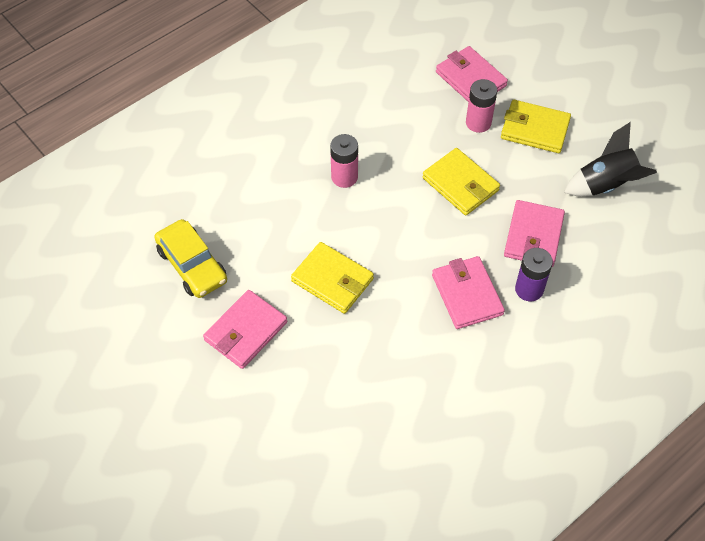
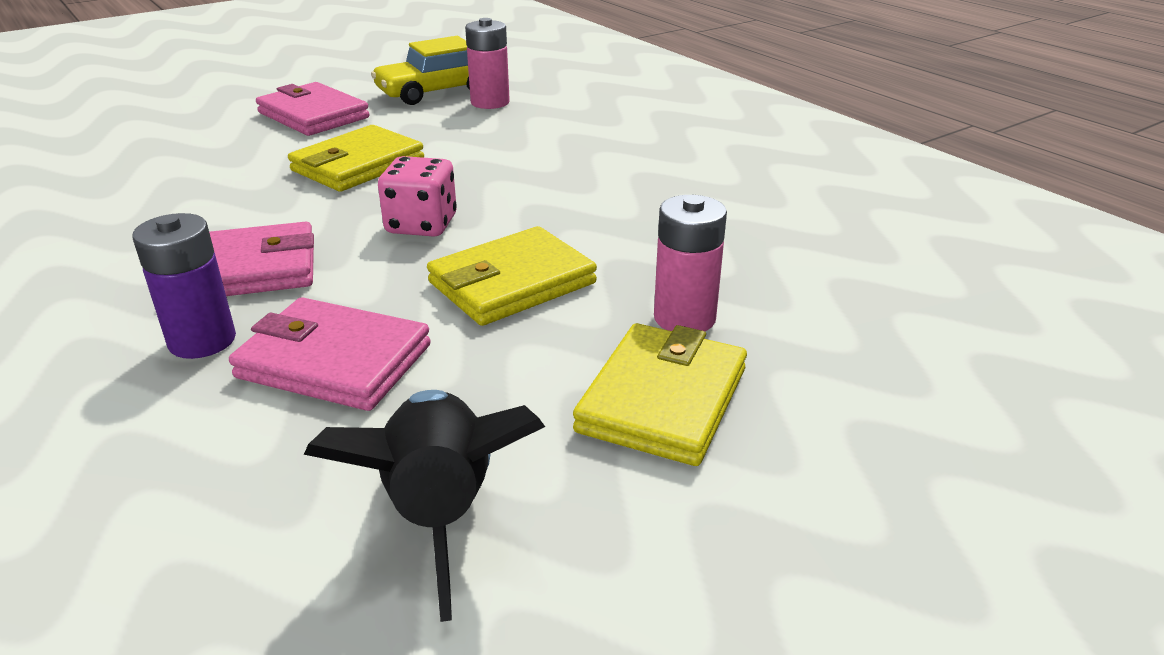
camera: 95 degrees right, 25 degrees down
(344, 177) = (558, 180): pink battery -> pink battery (490, 102)
(408, 231) = (421, 225): none -> pink dice
(470, 79) = (823, 319): pink wallet -> none

